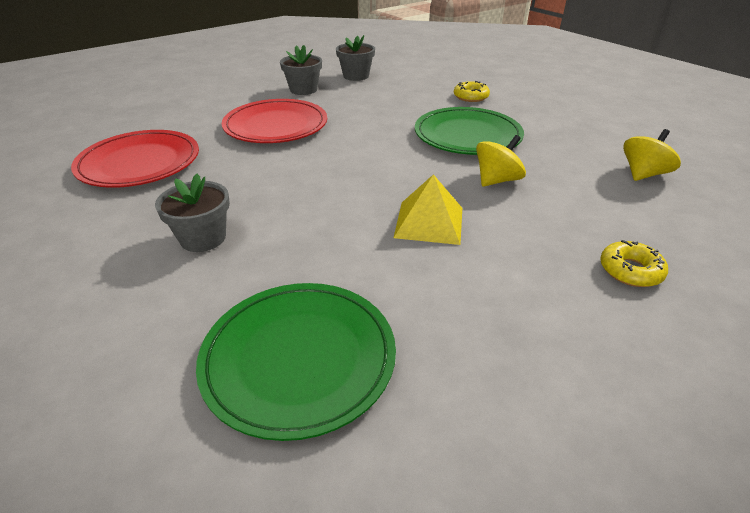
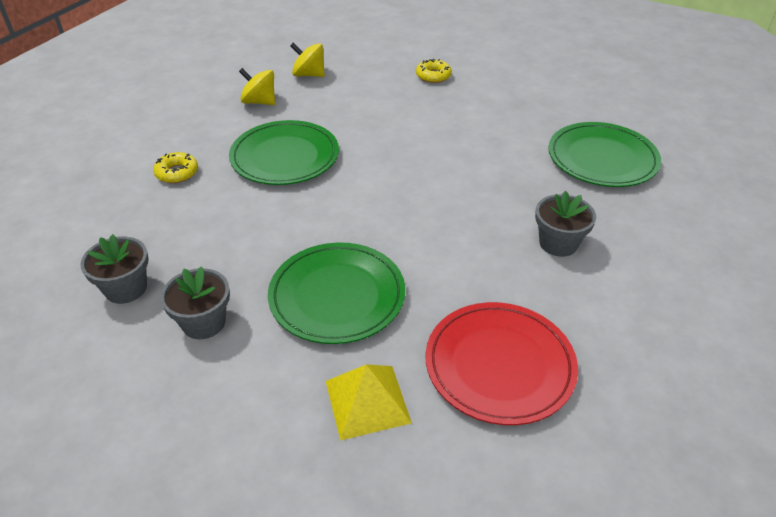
camera: 115 degrees left, 5 degrees up
(276, 126) = (337, 296): red plate -> green plate
(429, 222) = (444, 147): yellow pyramid -> yellow pyramid (367, 401)
(497, 180) = (361, 129): yellow spinning top -> yellow spinning top (259, 102)

